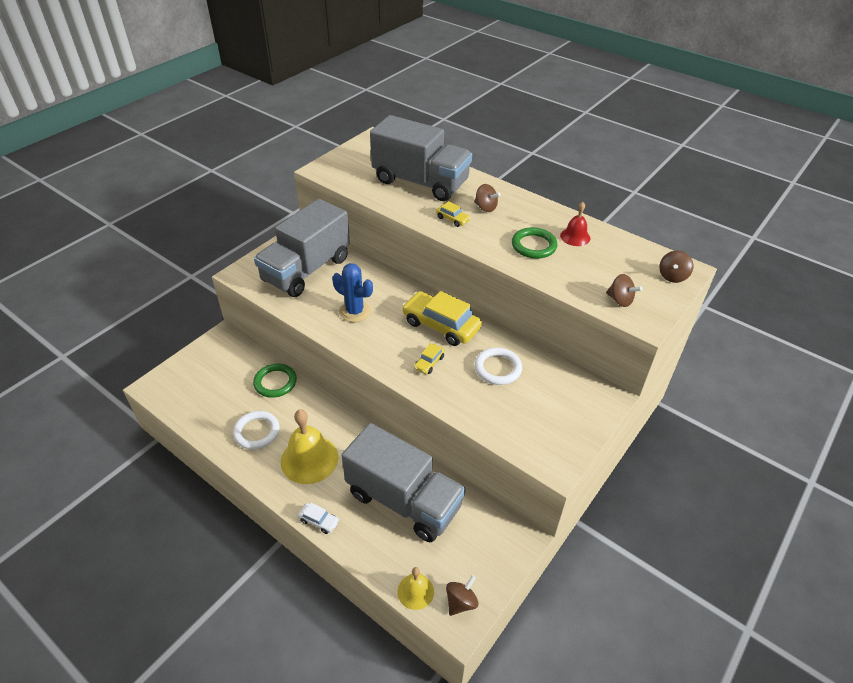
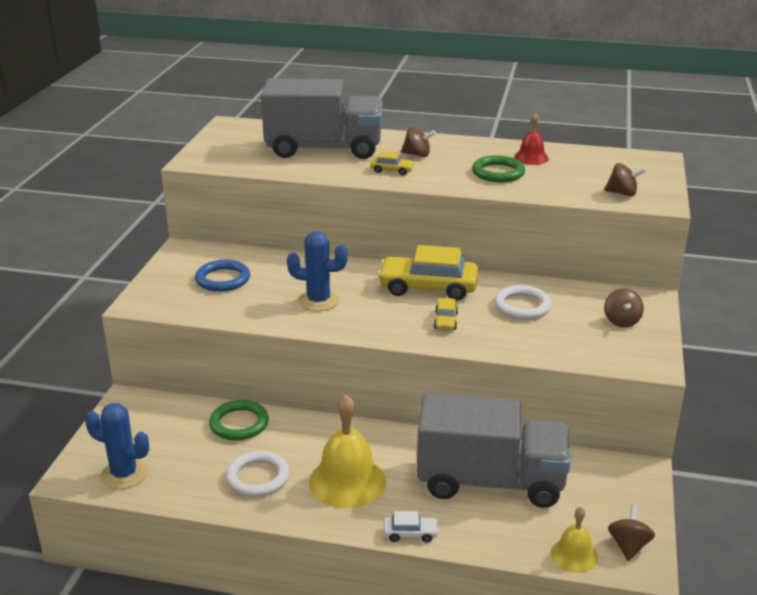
camera: 25 degrees left, 15 degrees down
(182, 396) = (124, 474): none -> blue cactus
(307, 270) = (223, 279): grey truck -> blue ring
(672, 276) = (651, 166): brown spinning top -> brown spinning top (621, 321)

